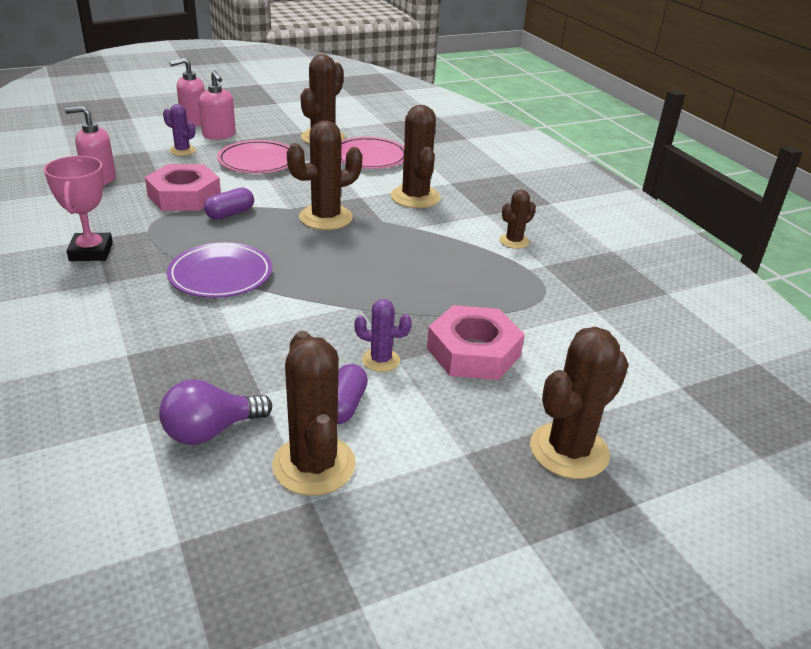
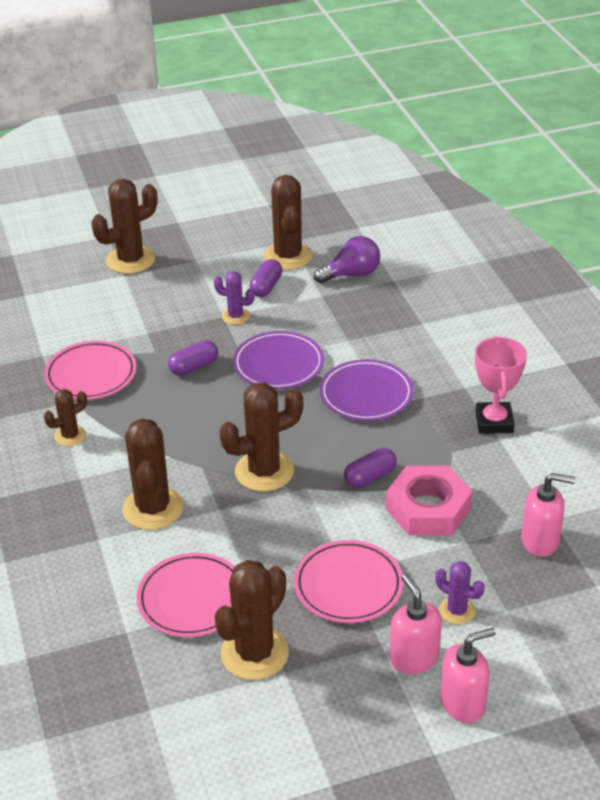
camera: 170 degrees left, 5 degrees up
(319, 303) = (278, 364): none -> purple plate
(416, 300) = (194, 367): none -> purple capsule
(473, 352) = (163, 321): pink nut -> none
(527, 292) = (91, 374): none -> pink plate

